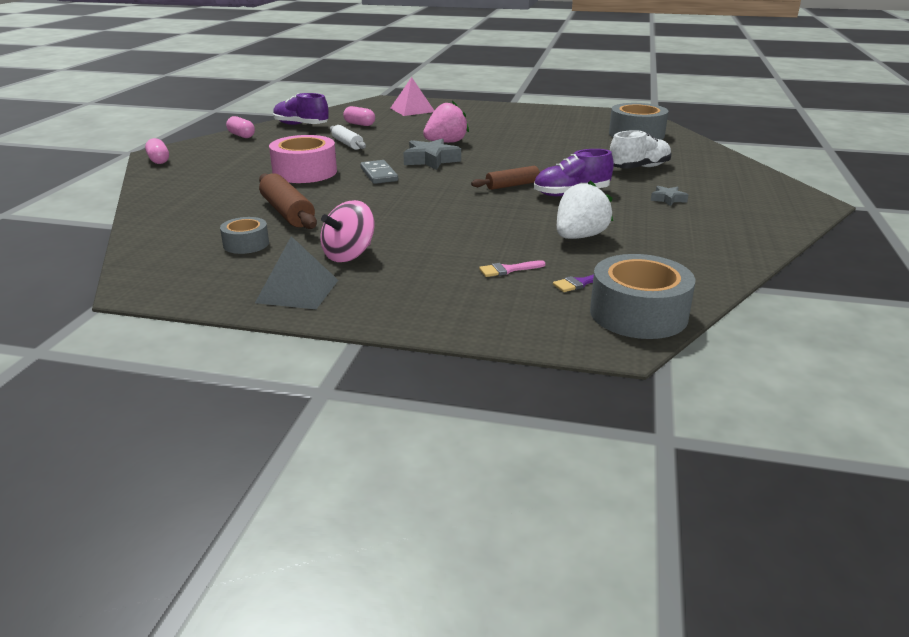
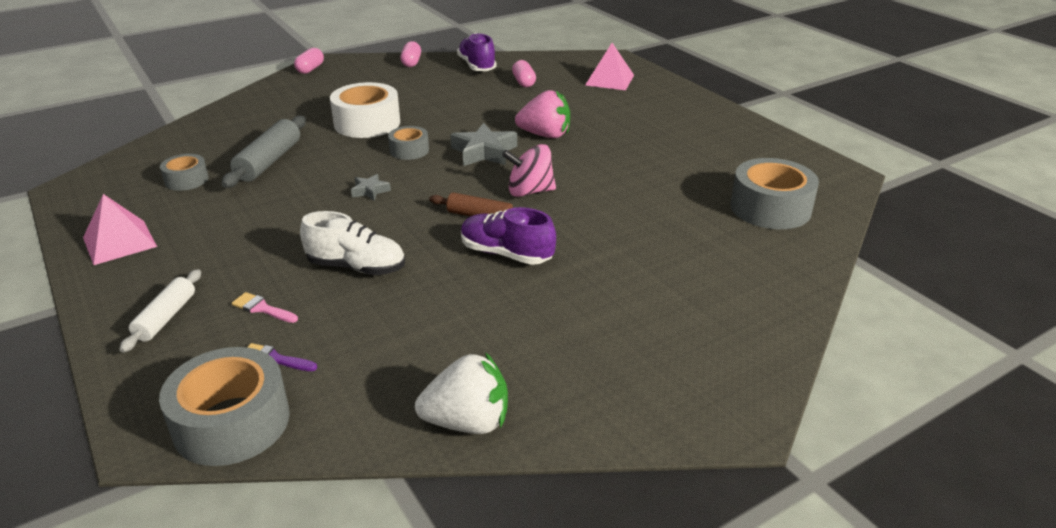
camera: 45 degrees right, 5 degrees up
(287, 212) = (269, 161): brown rolling pin -> grey rolling pin
(297, 291) = (119, 242): grey pyramid -> pink pyramid
(305, 172) = (367, 123): pink tape -> white tape
(347, 144) = (464, 103): white rolling pin -> white rolling pin (166, 317)
(349, 255) = (211, 226): pink spinning top -> pink spinning top (529, 191)
(378, 174) = (409, 150): grey domino -> grey tape
(579, 237) = (390, 309): white strawberry -> white strawberry (468, 422)
(639, 168) = (654, 257): white shoe -> white shoe (357, 267)
(668, 199) = (579, 314): grey star -> grey star (370, 191)

